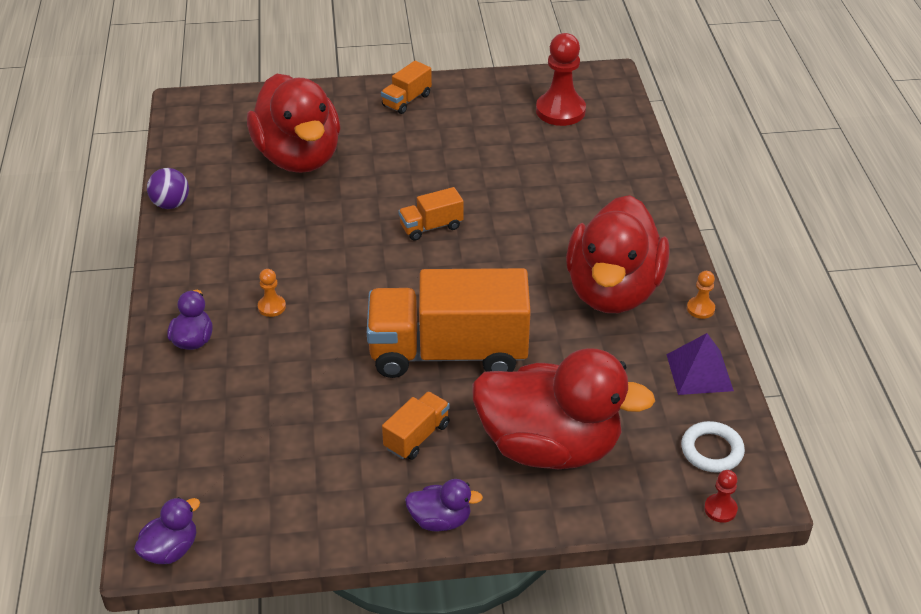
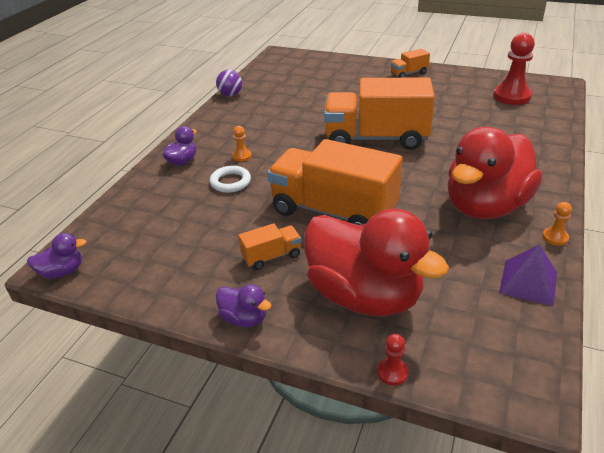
camera: 30 degrees right, 5 degrees down
(299, 157) = (321, 88): red duck -> none
(431, 227) = (376, 138): orange truck -> orange truck, size x2.31
(712, 450) = (506, 347): white ring -> white ring (230, 182)
(720, 509) = (486, 400): red pawn -> red pawn (392, 372)

